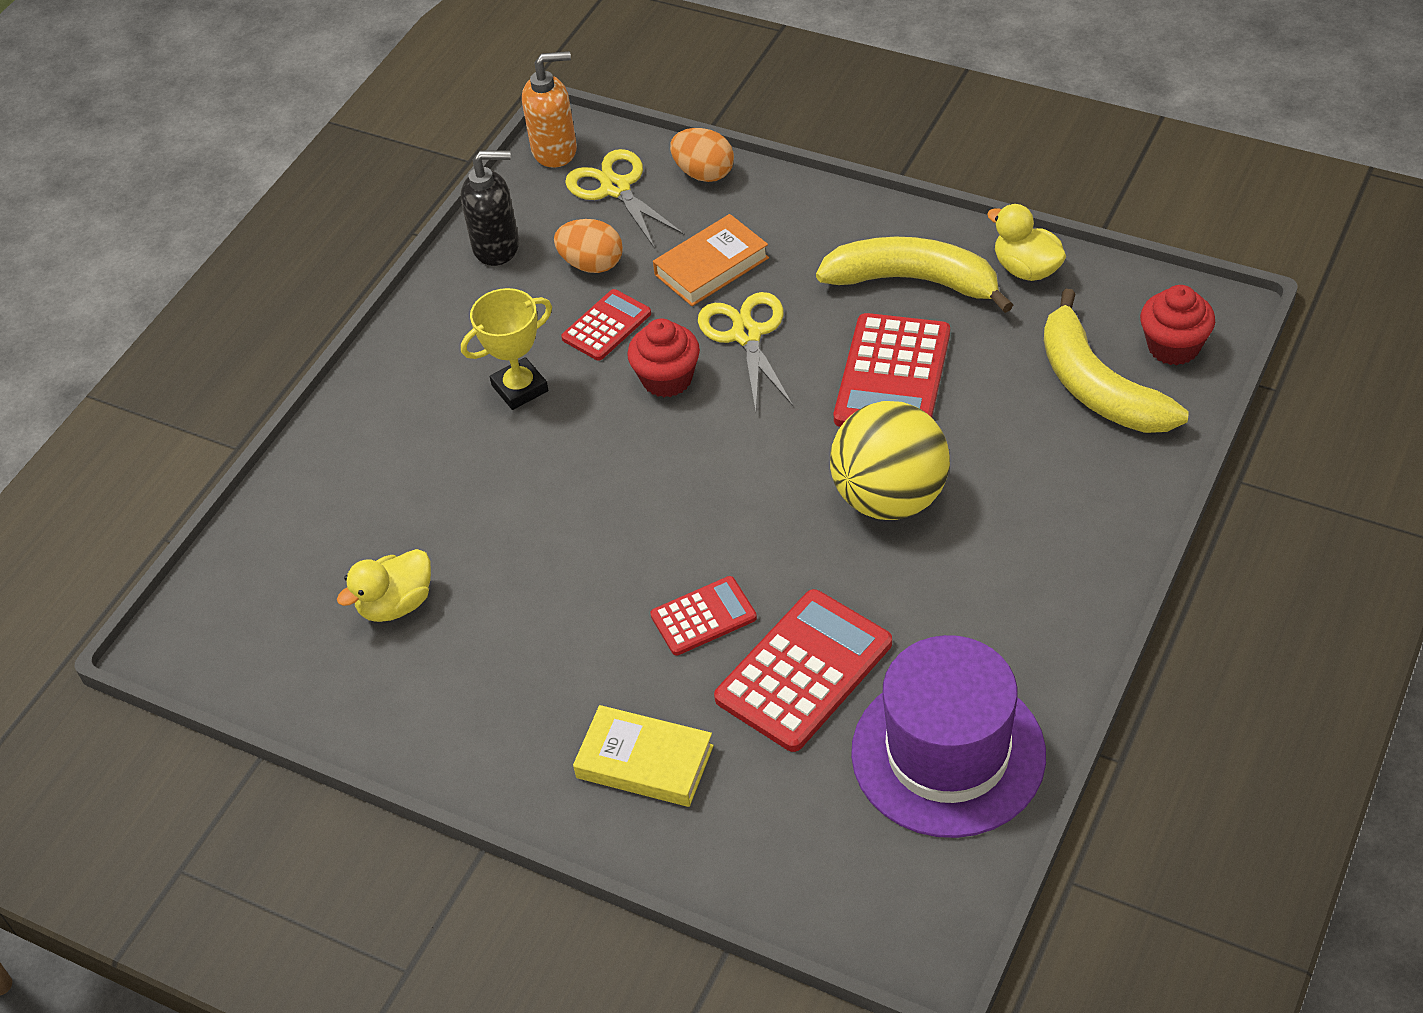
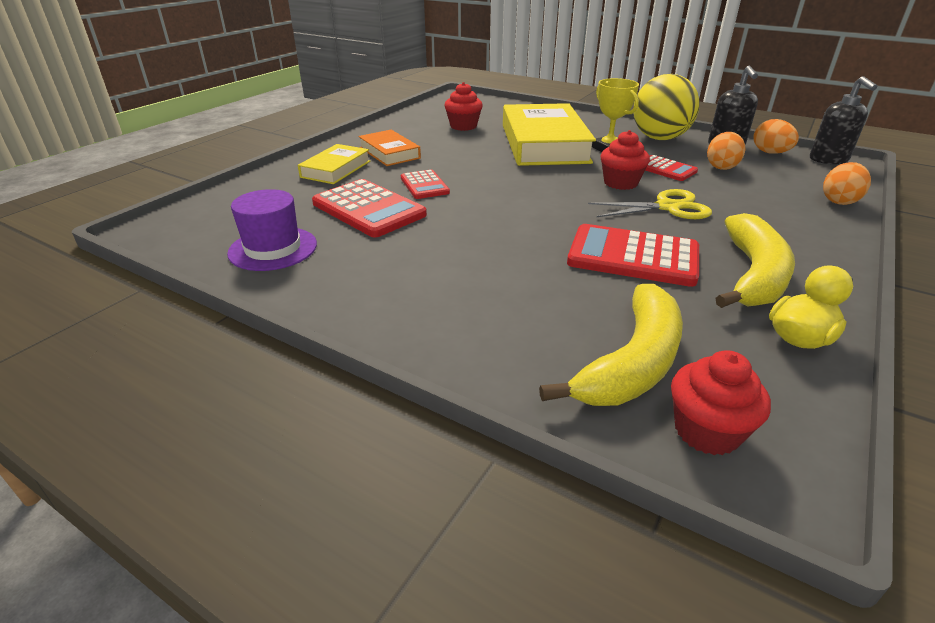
camera: 90 degrees right, 15 degrees down
(396, 604) = (463, 126): yellow duck -> red cupcake
(495, 474) = (544, 143): none -> yellow book
(529, 204) = (770, 153): none -> orange egg
(555, 150) = (828, 160): orange soap dispenser -> black soap dispenser
(616, 188) = (801, 174): yellow scissors -> none
(711, 266) = (735, 199): orange book -> orange book (389, 153)
(890, 498) = (504, 246): yellow ball -> yellow ball (659, 138)
(948, 753) = (273, 248): purple hat -> purple hat, size x0.64
(1098, 387) = (632, 363): yellow banana -> yellow banana turned 150 degrees clockwise

